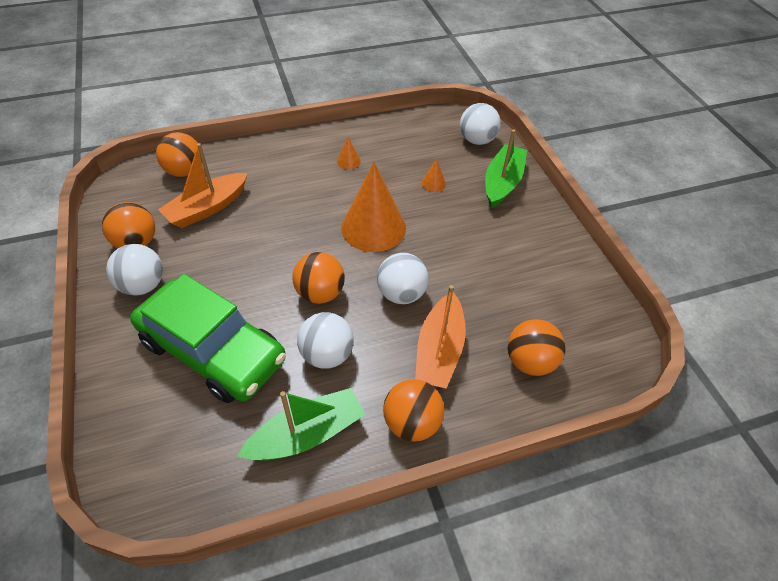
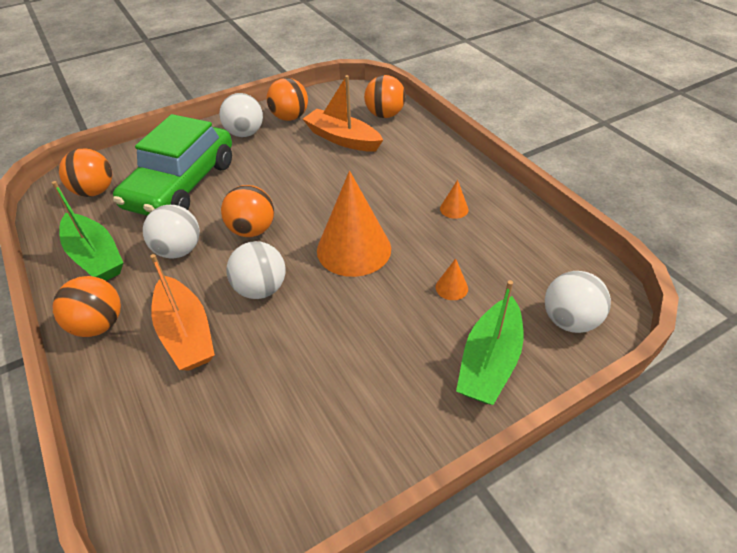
camera: 80 degrees right, 5 degrees down
(439, 350) = (186, 333): orange boat -> orange boat turned 120 degrees counterclockwise
(502, 183) = (489, 362): green boat -> green boat turned 105 degrees clockwise
(530, 361) = (172, 424): orange ball -> orange ball (95, 191)

